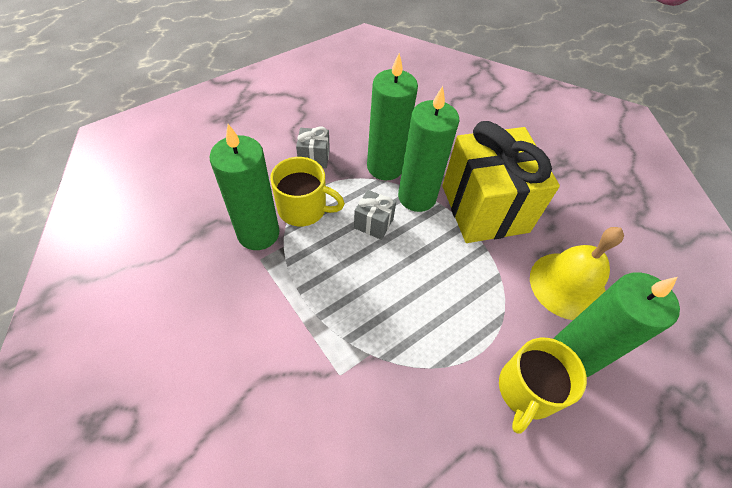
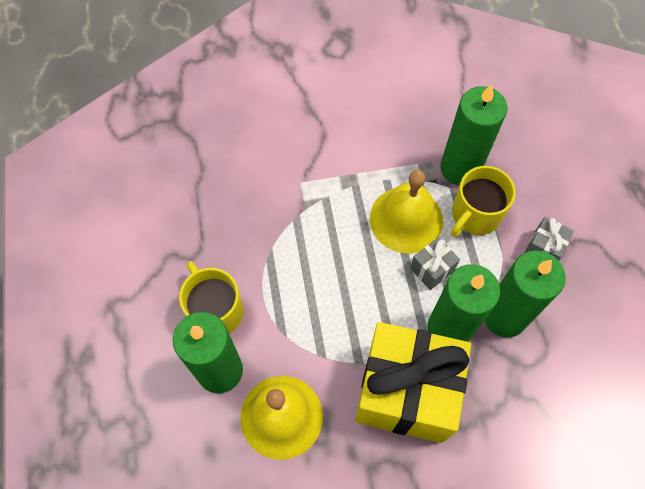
camera: 120 degrees right, 10 degrees up
(335, 258) = (406, 219): none -> yellow bell

